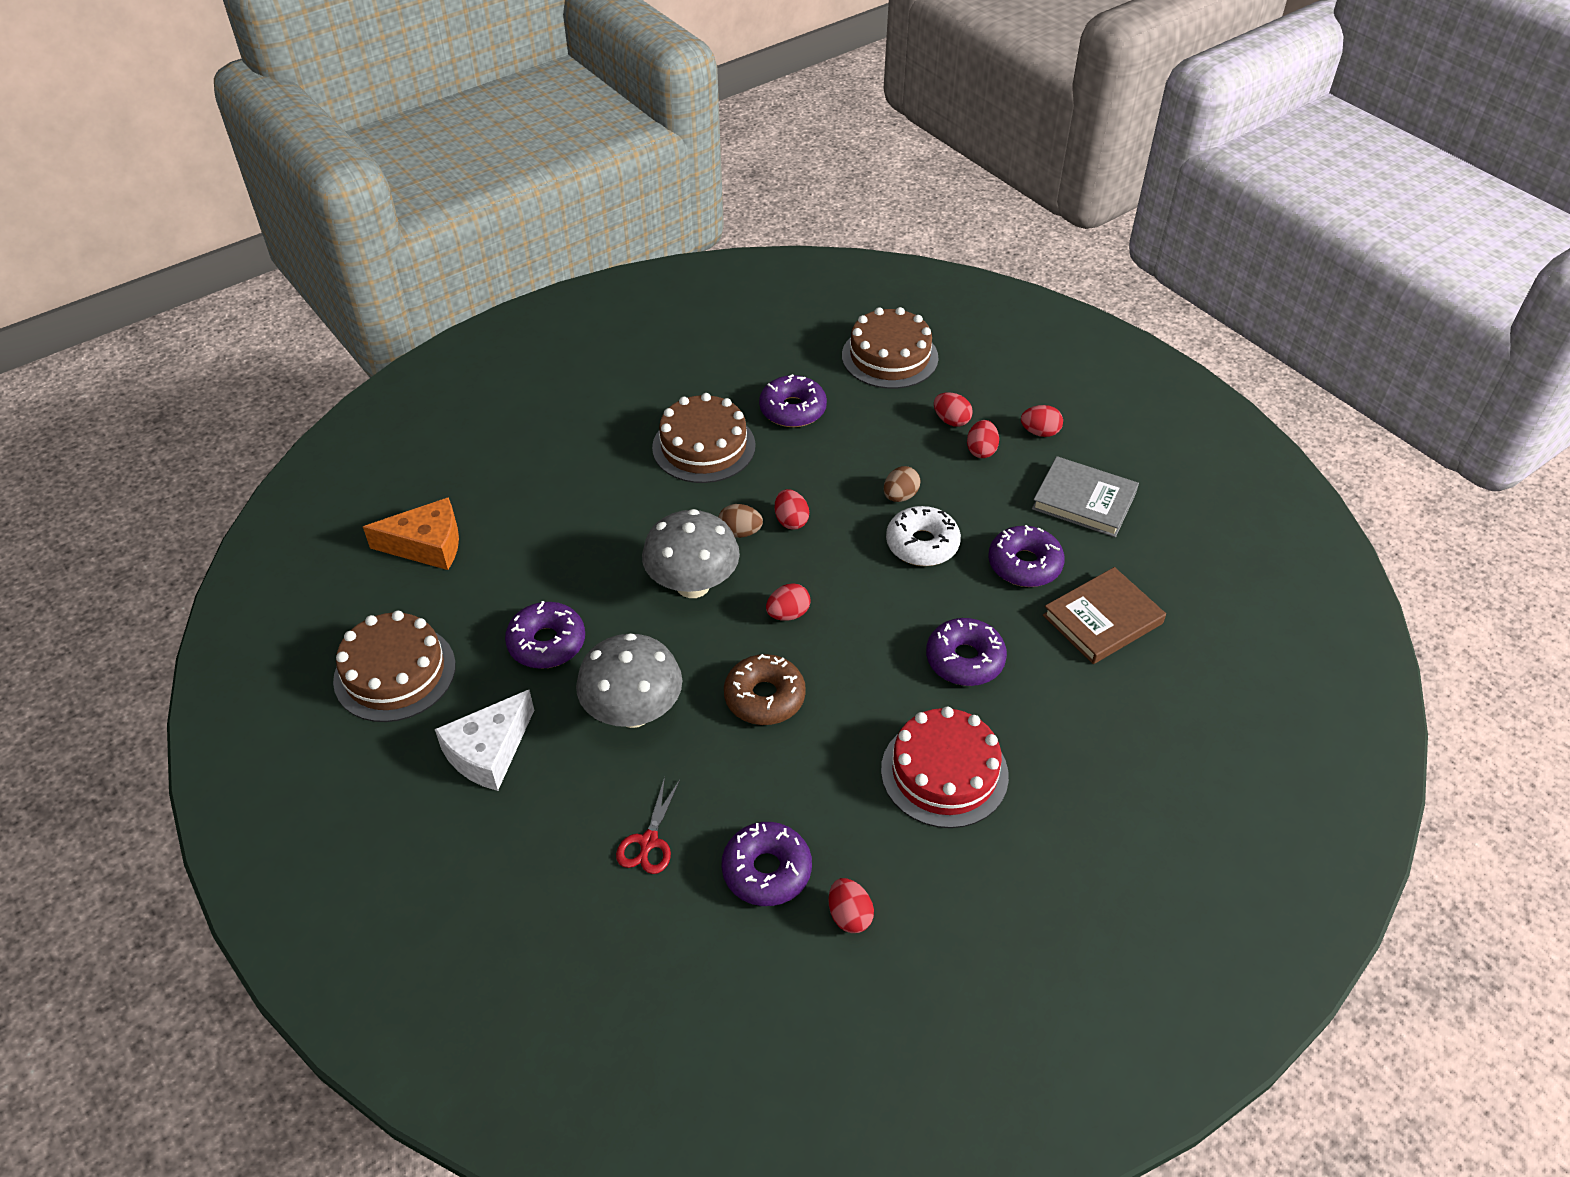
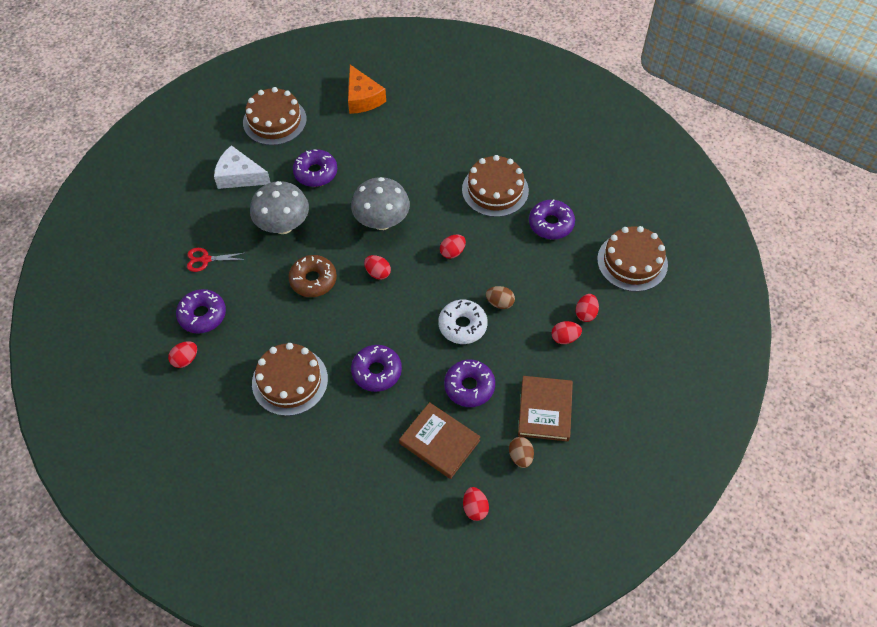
camera: 70 degrees right, 10 degrees up
(740, 532) = (432, 230): brown egg -> brown egg (520, 456)
(944, 772) = (290, 381): red cake -> brown cake
(1040, 432) = (601, 369): red egg -> red egg (475, 508)
(1084, 501) = (545, 410): grey book -> brown book

